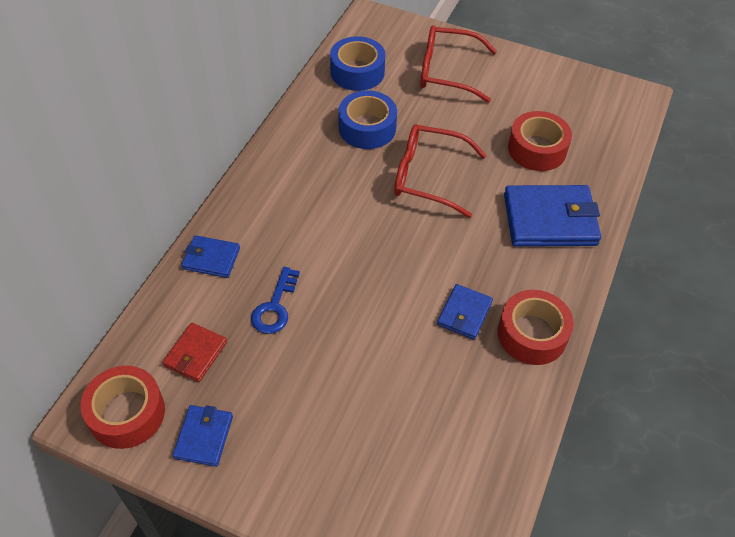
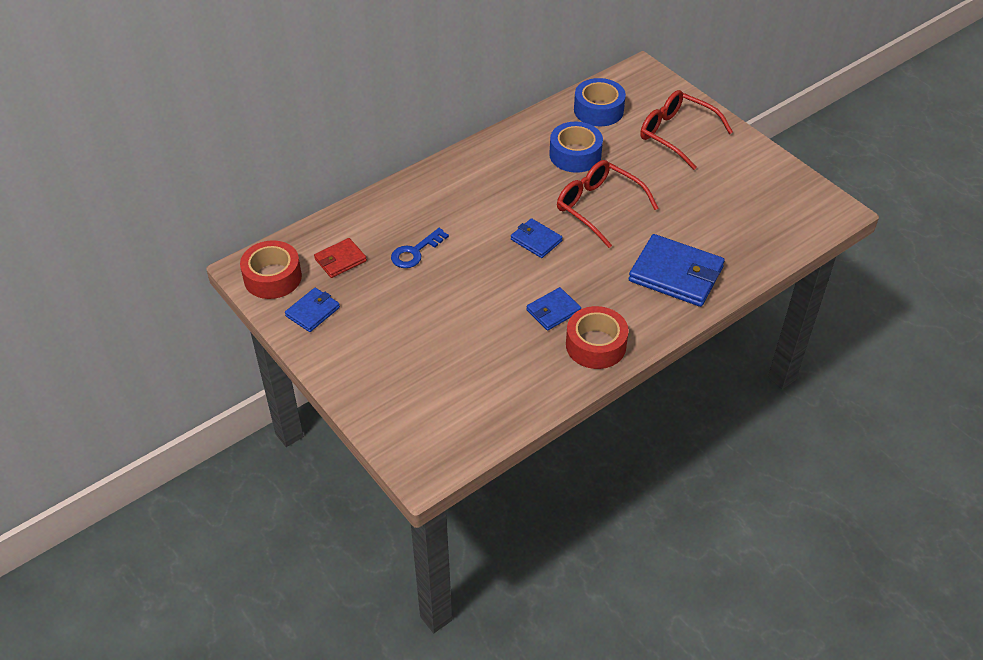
camera: 30 degrees right, 5 degrees down
(211, 258) = (391, 204): blue wallet -> blue wallet (536, 240)
(537, 149) = (708, 219): red tape -> none

